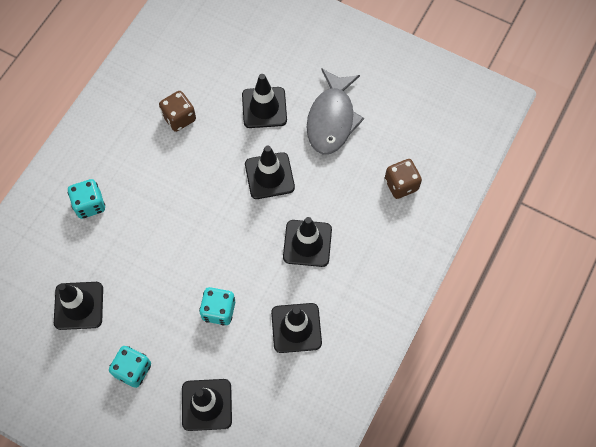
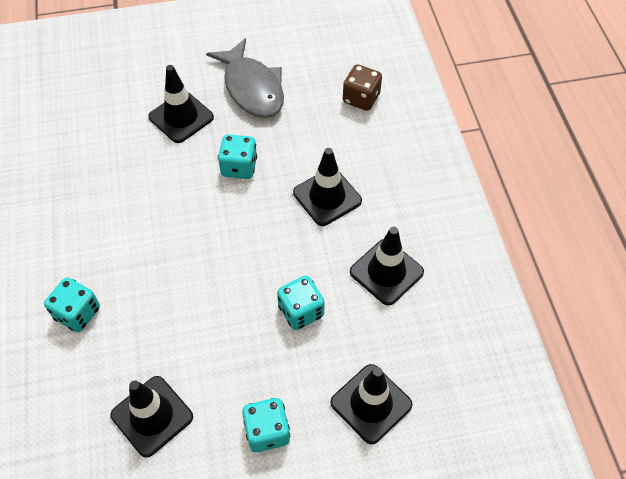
camera: 40 degrees left, 10 degrees down
(179, 118) = (104, 177): brown dice -> none
(269, 176) = (239, 167): black traffic cone -> turquoise dice

